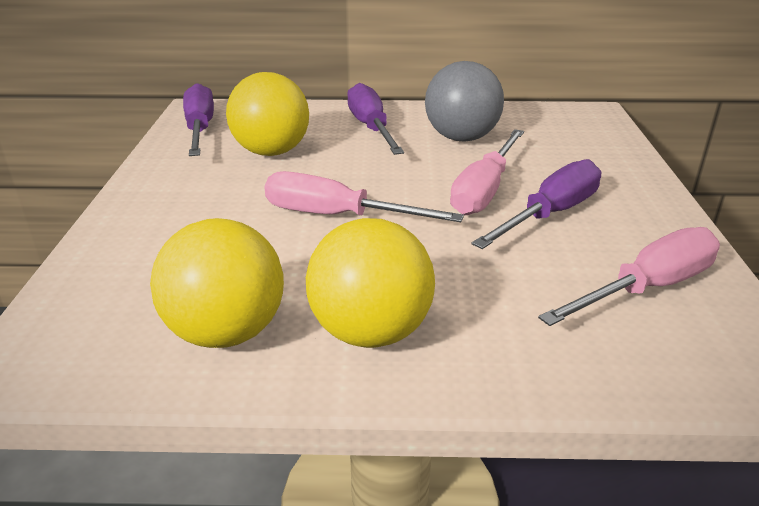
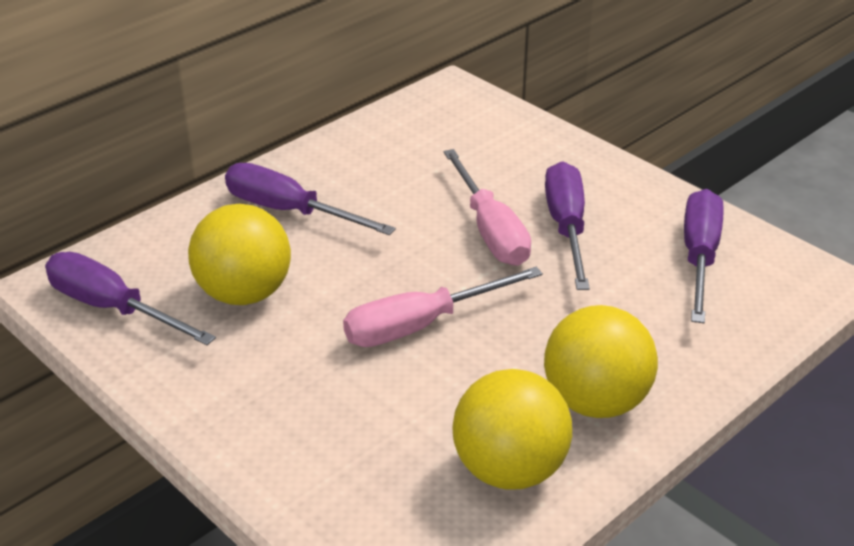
camera: 45 degrees left, 5 degrees up
(461, 138) = (389, 180): grey ball -> none
(647, 288) = (699, 257): pink screwdriver -> purple screwdriver

